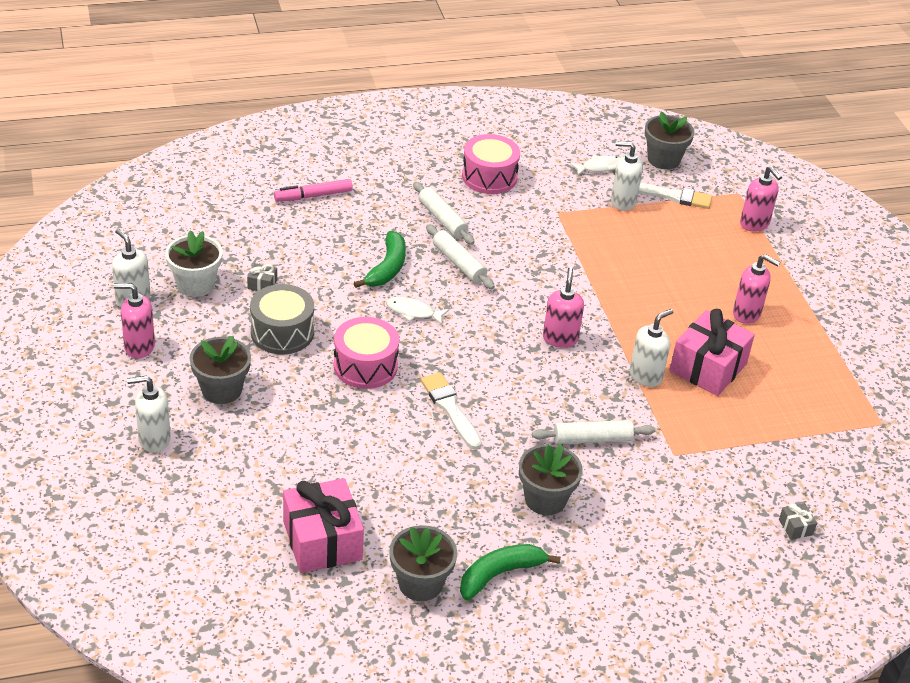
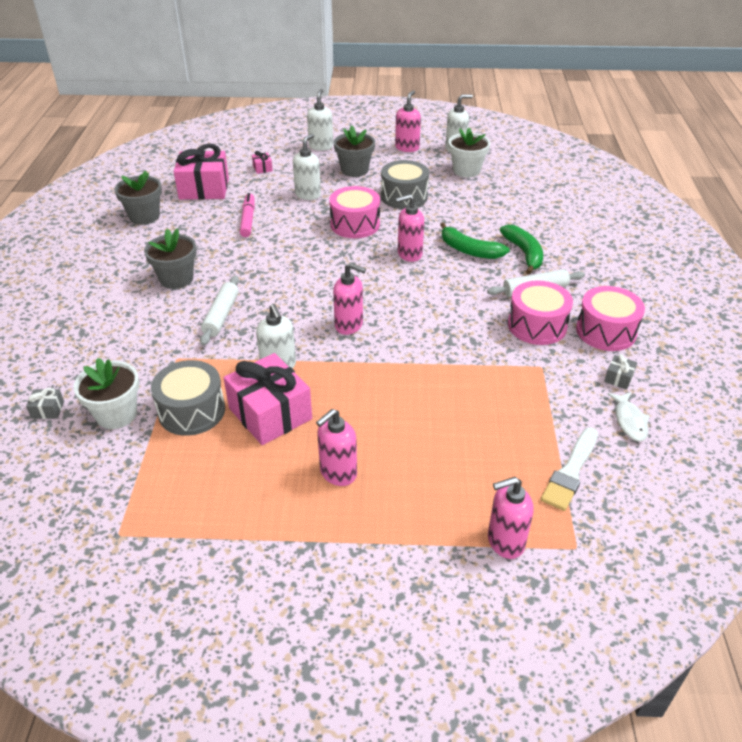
camera: 110 degrees right, 0 degrees up
(242, 490) = (262, 168): none -> pink gift
(262, 284) = (461, 194): grey gift -> grey gift (618, 378)
(313, 196) = (573, 228): pink marker -> pink marker (248, 219)
(413, 312) = (409, 254): white fish -> pink soap dispenser
(450, 408) = (292, 253): white brush -> none
(458, 263) = (468, 288): white rolling pin -> none
(500, 216) = (537, 325): none -> pink drum
(500, 574) = (127, 247): green banana -> green banana (524, 253)
(622, 202) = (559, 423): white soap dispenser -> white soap dispenser (308, 195)
(663, 159) = (652, 488): grey flower pot -> none
(735, 420) = (192, 411): none -> grey drum
(770, 473) = (116, 414): none -> white flower pot

